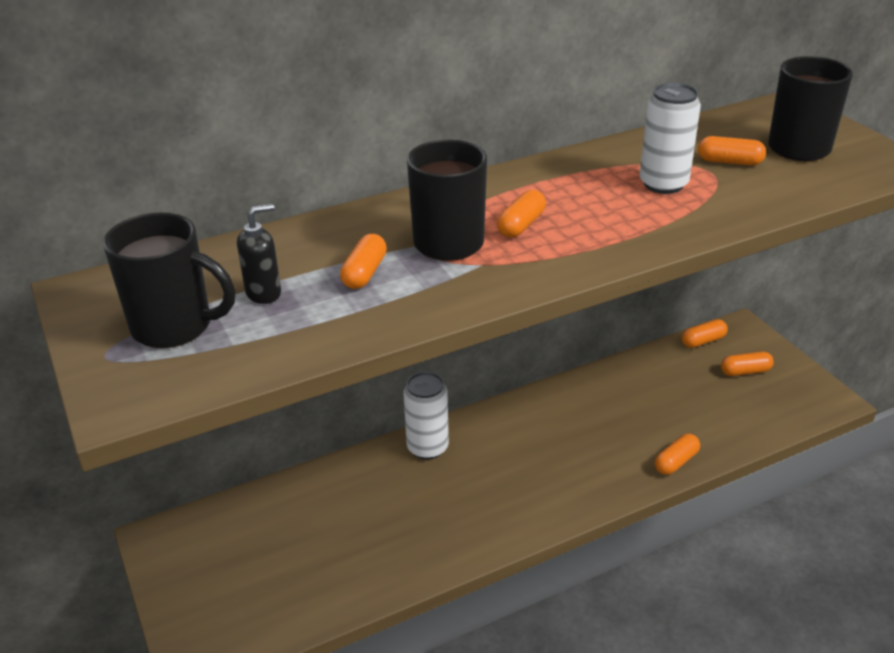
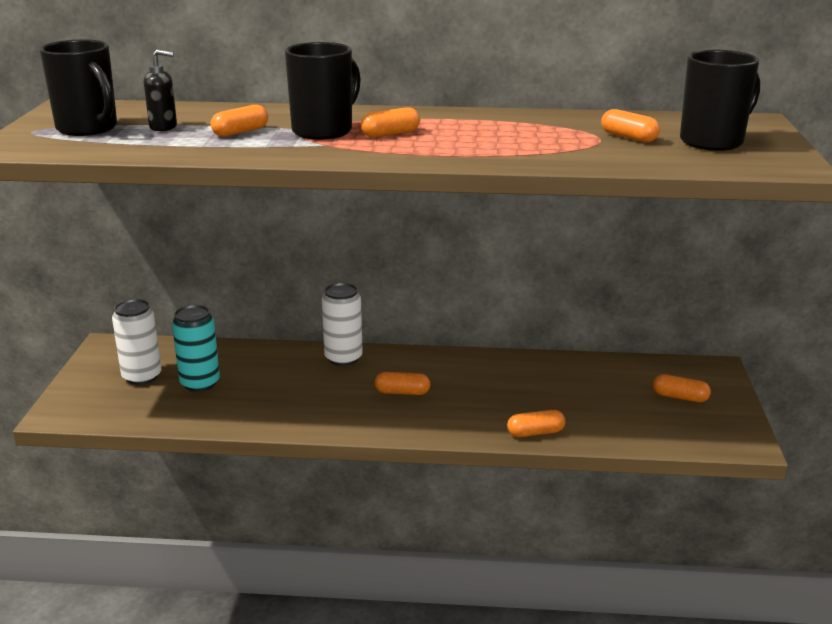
camera: 30 degrees right, 10 degrees down
(315, 544) = (200, 383): none -> turquoise can
(663, 184) = (545, 137): white can -> white can (142, 376)
(703, 341) = (664, 365): orange capsule -> orange capsule (402, 392)

